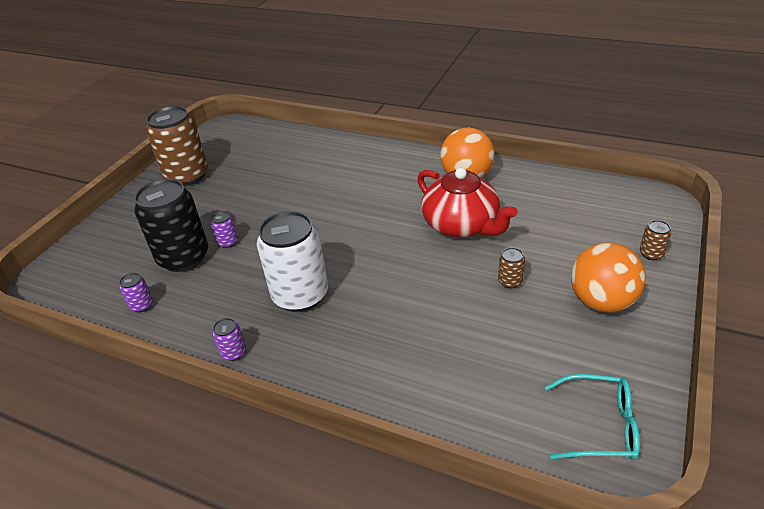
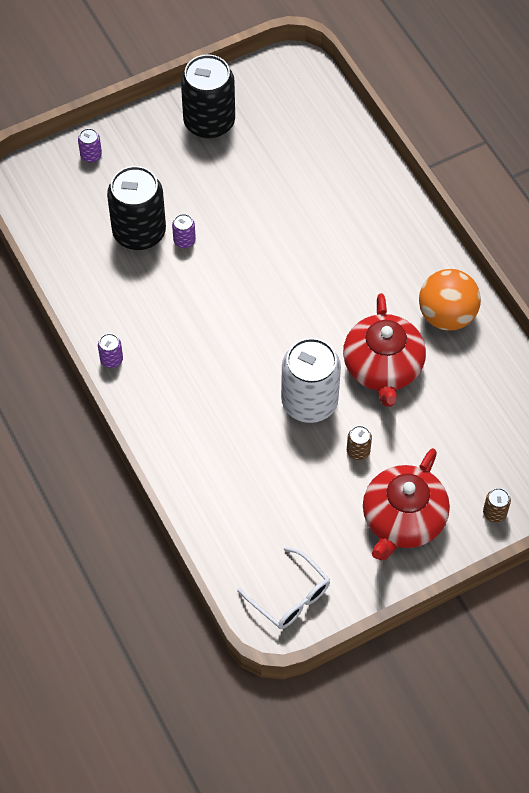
camera: 35 degrees right, 20 degrees up
(142, 305) = (78, 263): purple can -> purple can (91, 155)
(187, 176) = (209, 122): brown can -> black can
(300, 295) = (196, 342): white can -> white can (309, 402)
(600, 426) = (290, 597): turquoise glasses -> white glasses
(601, 301) = (403, 520): orange ball -> red teapot

